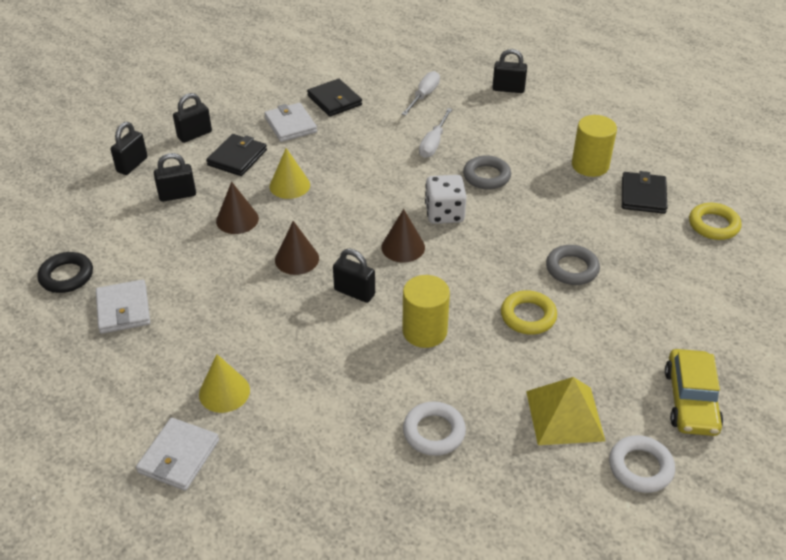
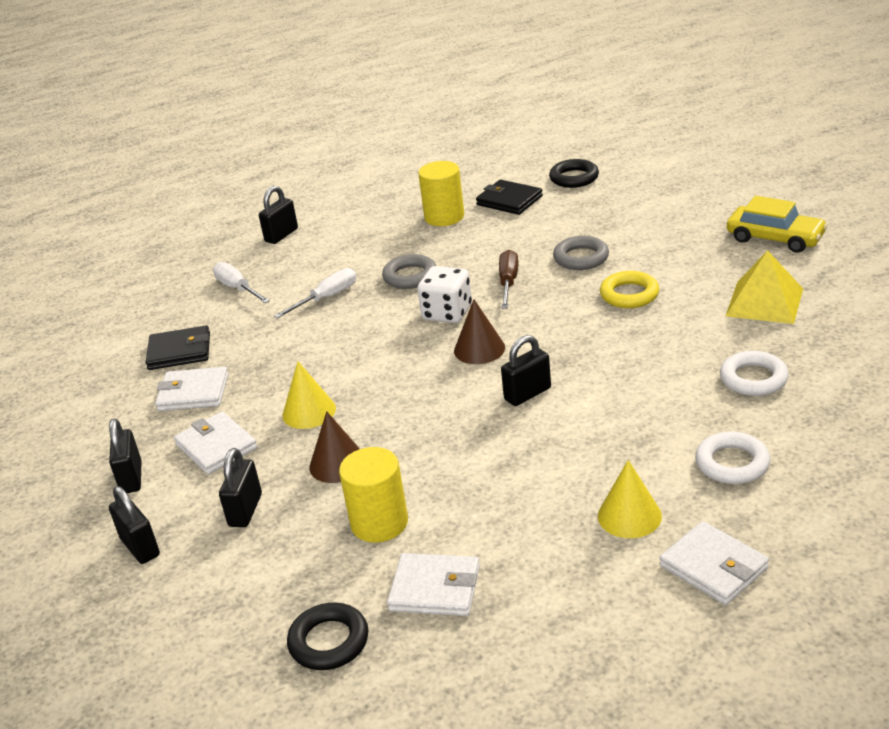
camera: 60 degrees left, 10 degrees down
(237, 158) = (216, 446): black wallet -> white wallet
(297, 259) = (444, 426): brown cone -> none
(424, 331) = (614, 358): yellow cylinder -> yellow cylinder (379, 523)
(433, 143) = (326, 298): white screwdriver -> white screwdriver turned 90 degrees counterclockwise
(507, 235) = (508, 282): none -> brown screwdriver
(640, 467) = (839, 278): white ring -> white ring (732, 463)
(713, 225) = (574, 178): yellow ring -> black ring

